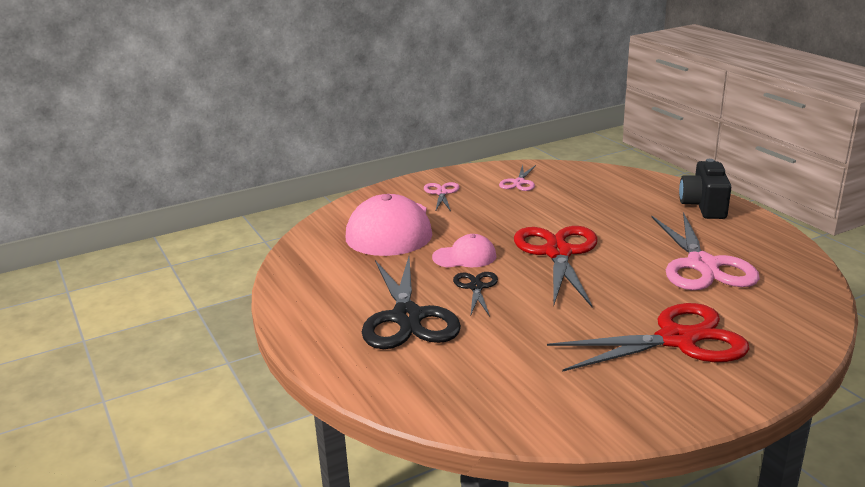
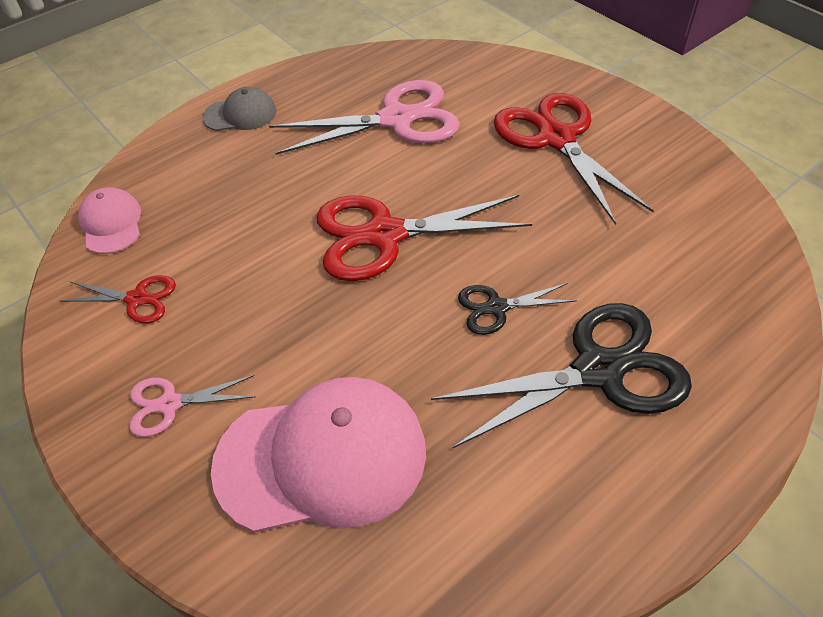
camera: 100 degrees left, 25 degrees up
(464, 256) = (411, 333): pink cap -> pink cap (111, 223)
(519, 182) = (137, 299): pink scissors -> red scissors
(704, 206) = (240, 114): black camera -> grey cap

